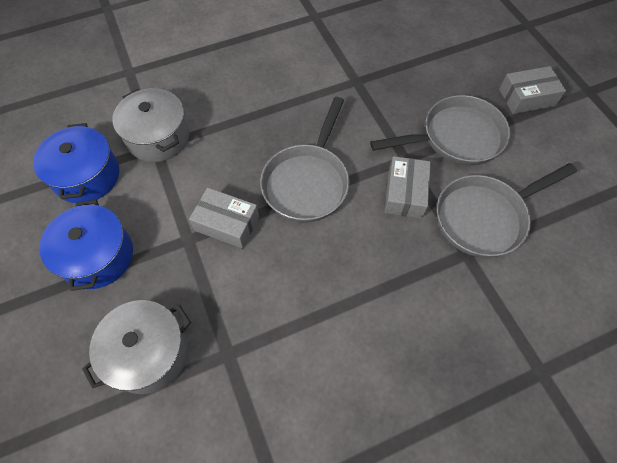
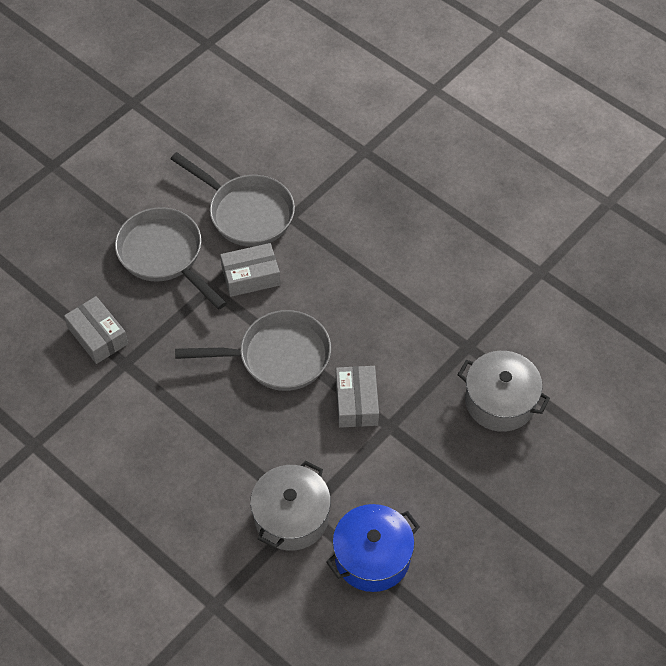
camera: 115 degrees left, 5 degrees down
(97, 256) = (446, 491): blue pot -> none
(527, 97) = (83, 211): grey box -> grey box (98, 336)

